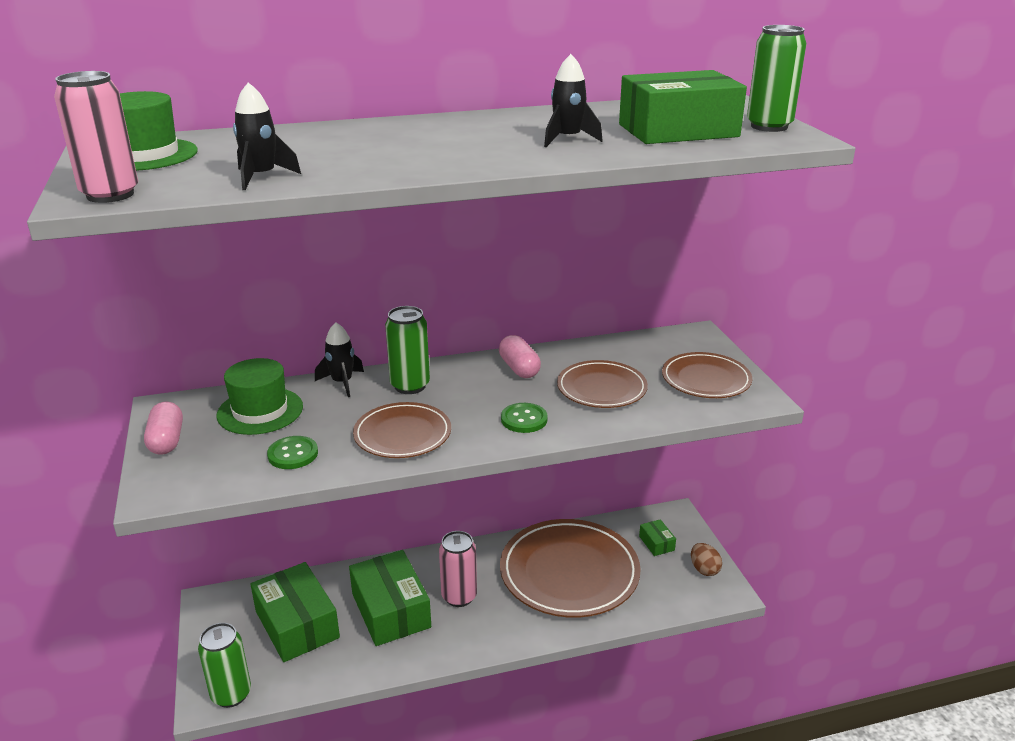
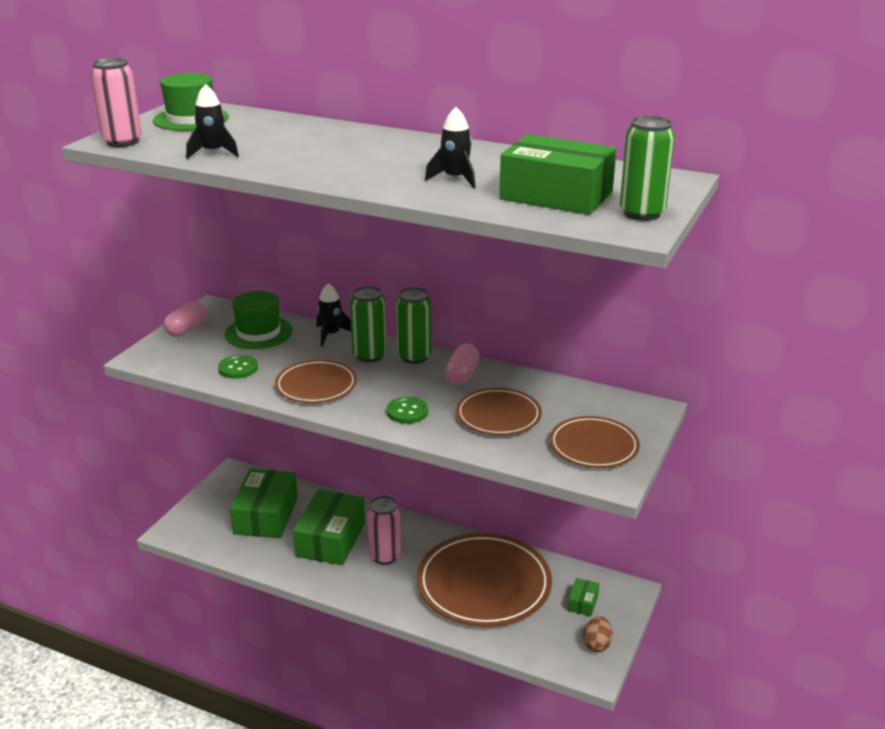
camera: 40 degrees right, 0 degrees up
(231, 694) = (186, 536): green can -> green can (414, 356)

